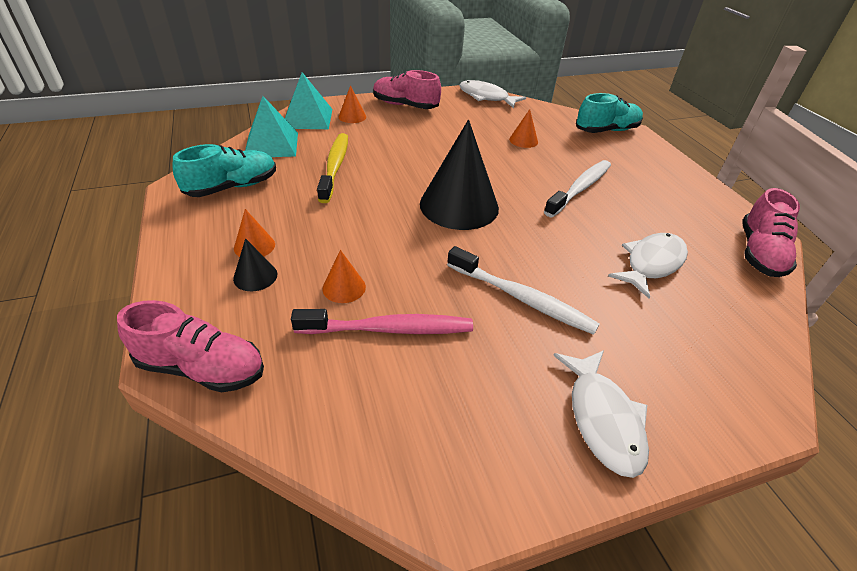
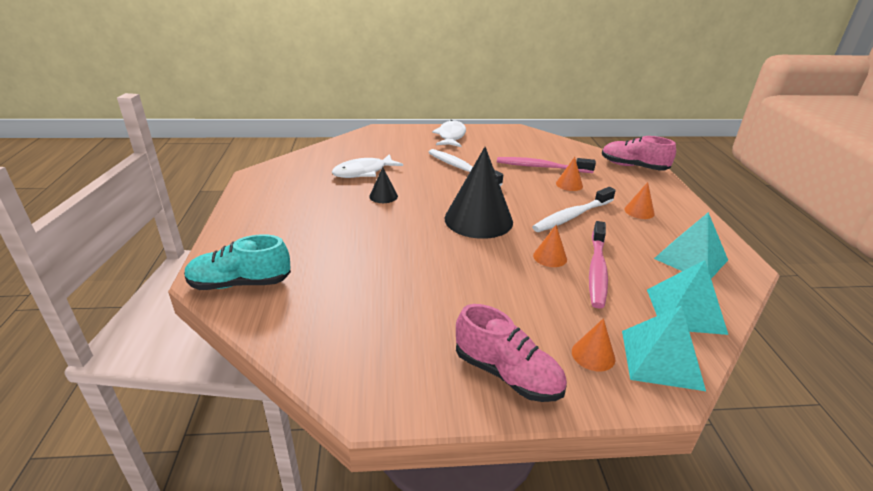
camera: 165 degrees left, 10 degrees down
(232, 187) = (691, 259): turquoise shoe -> turquoise pyramid
(255, 276) = (628, 195): black cone -> black cone (383, 196)
(335, 167) = (597, 269): yellow toothbrush -> pink toothbrush
(486, 97) = (354, 383): white fish -> none
(523, 140) = (366, 280): orange cone -> orange cone (550, 257)
(579, 189) = (359, 220): white toothbrush -> white toothbrush (572, 216)
(759, 253) = (281, 168): pink shoe -> none

